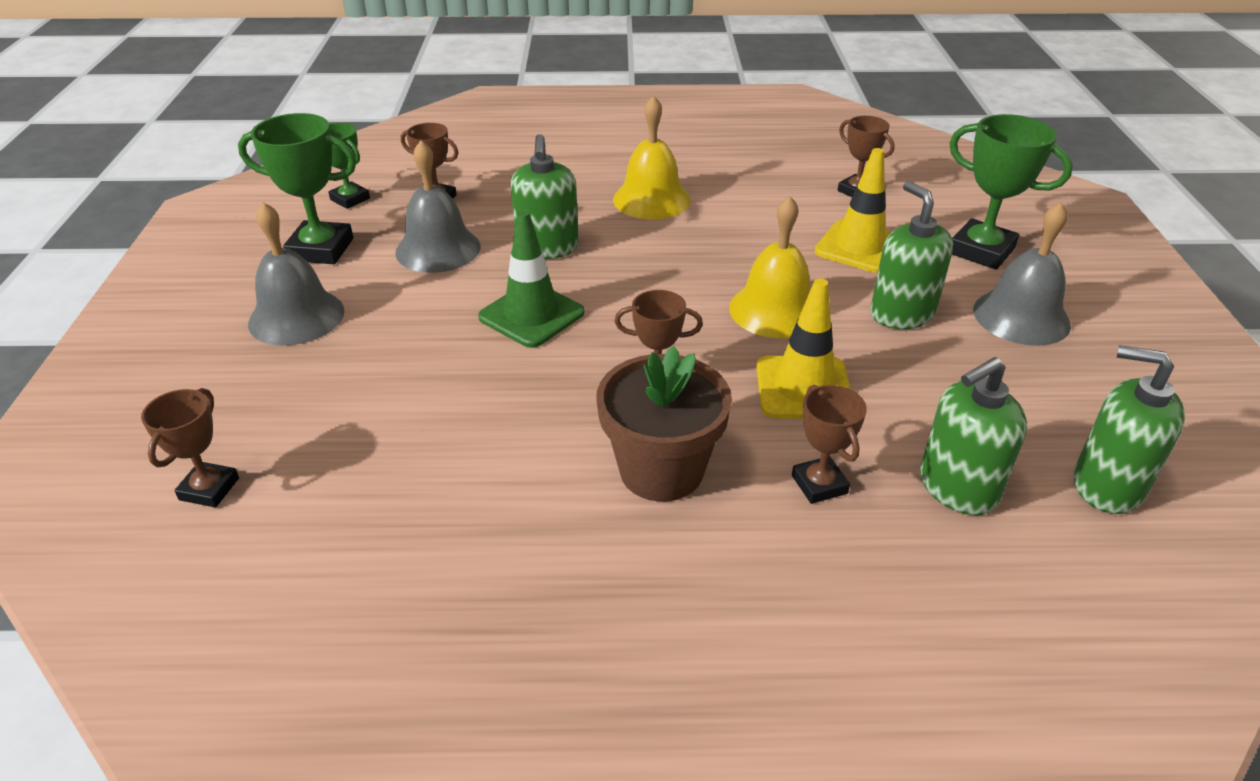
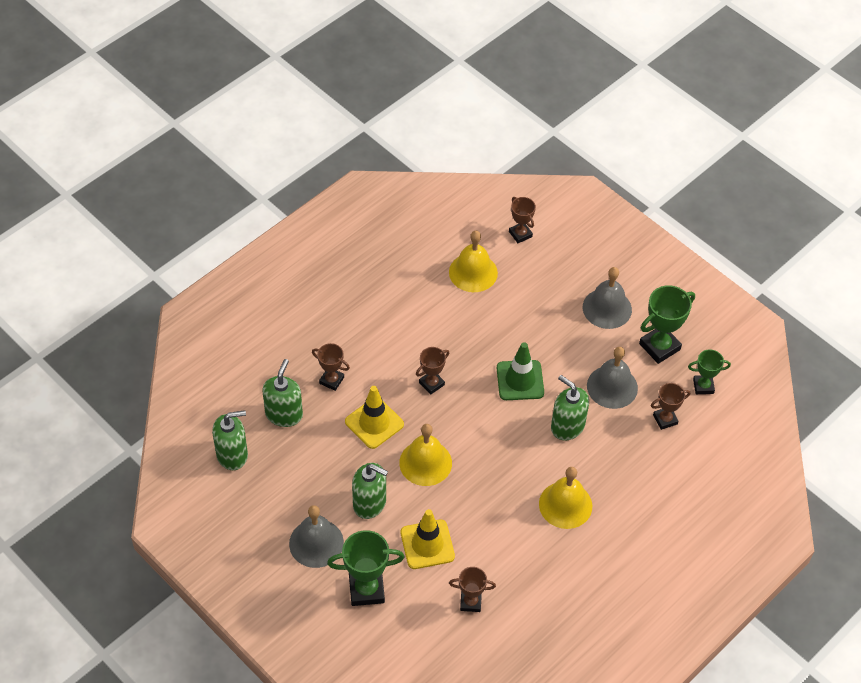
camera: 135 degrees right, 15 degrees up
(374, 485) = (473, 272): none -> yellow bell
(661, 470) = (389, 346): brown flower pot -> none

